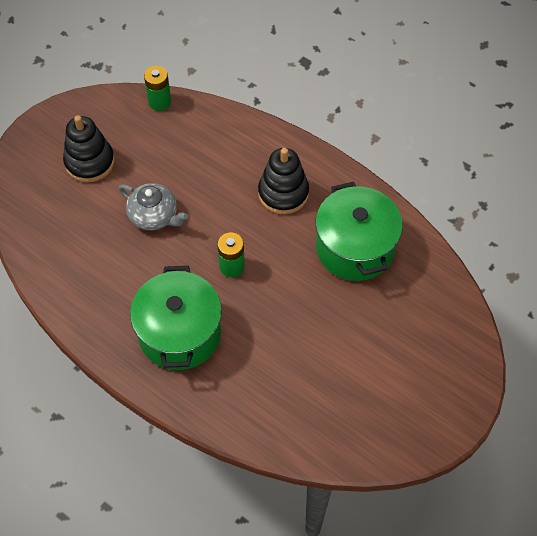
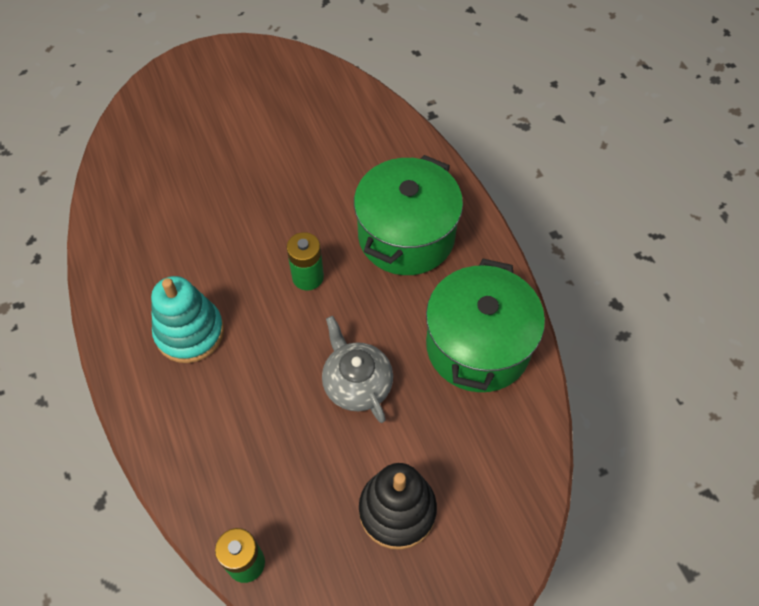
camera: 150 degrees left, 0 degrees up
(283, 193) = (189, 332): black stacking toy -> turquoise stacking toy
(355, 248) = (167, 232): green pot -> green pot (478, 346)

